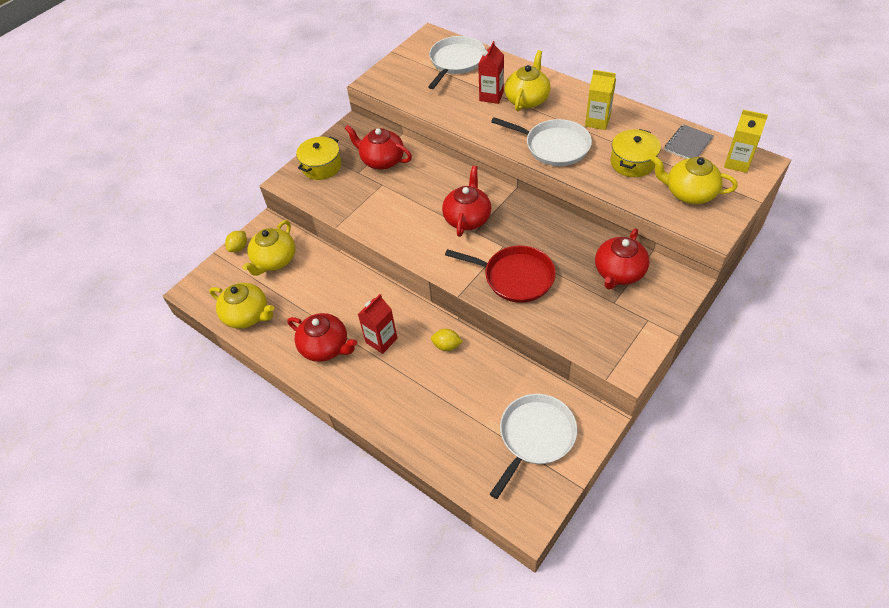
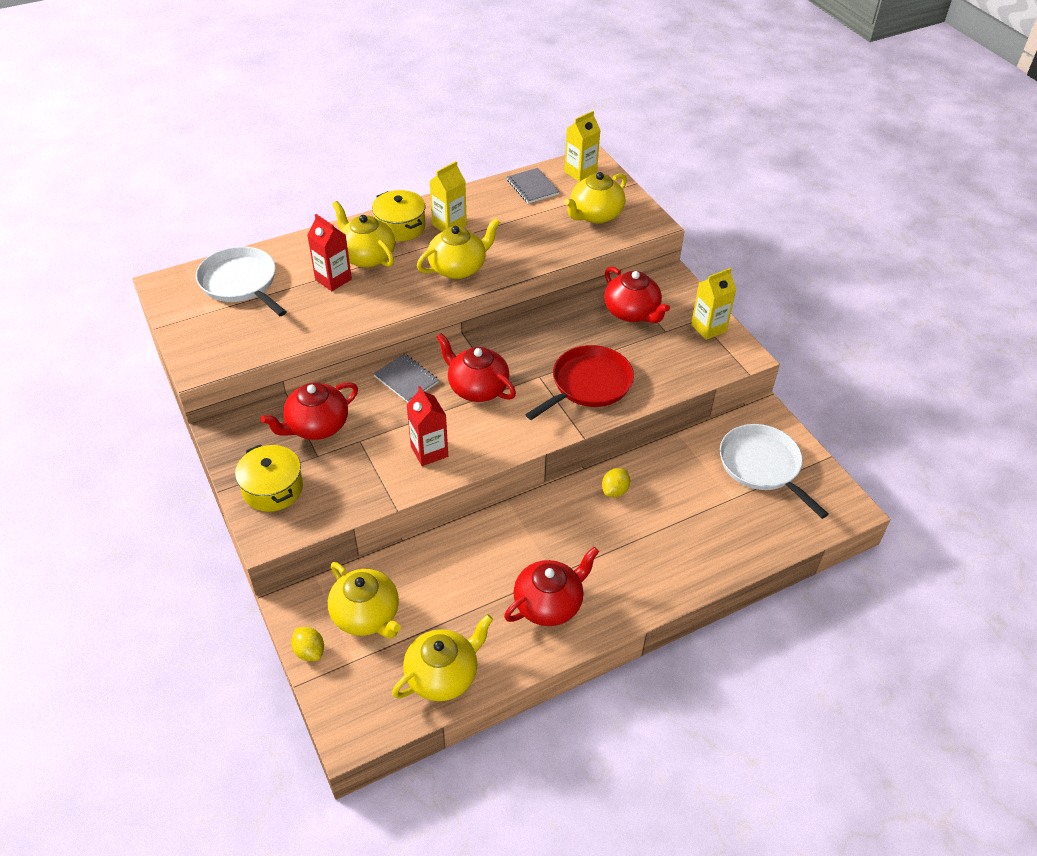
camera: 70 degrees left, 5 degrees down
(381, 340) = (572, 546): red carton -> red carton (429, 451)
(450, 180) = (406, 379): none -> grey notebook
(554, 146) = (458, 268): white pan -> yellow teapot
(632, 162) = (527, 229): yellow pot -> yellow pot (400, 226)
(642, 330) = (708, 328): none -> yellow carton

